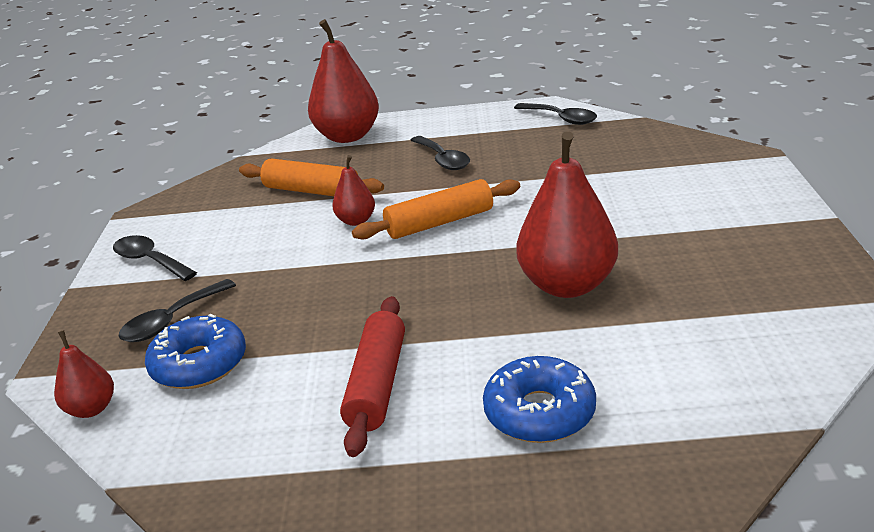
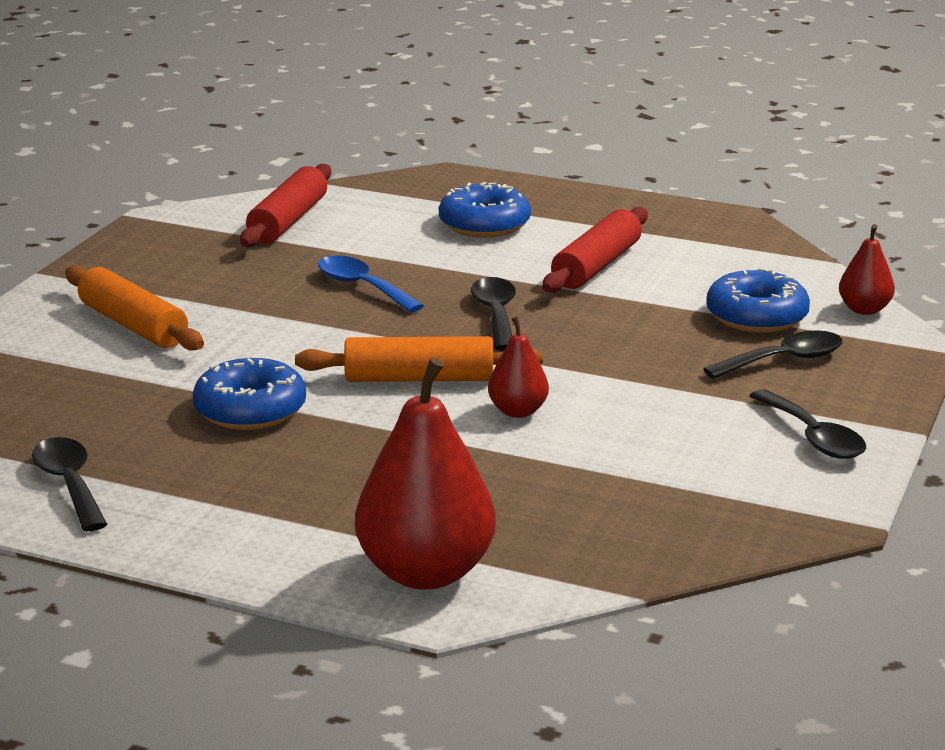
camera: 160 degrees left, 5 degrees down
(311, 191) = (551, 476): orange rolling pin -> orange rolling pin (133, 325)
(443, 160) = (323, 467): black spoon -> black spoon (495, 314)
(522, 174) = (250, 410): none -> blue donut
(567, 285) = (362, 287): red pear -> blue spoon
(741, 344) = (288, 221): none -> red rolling pin

